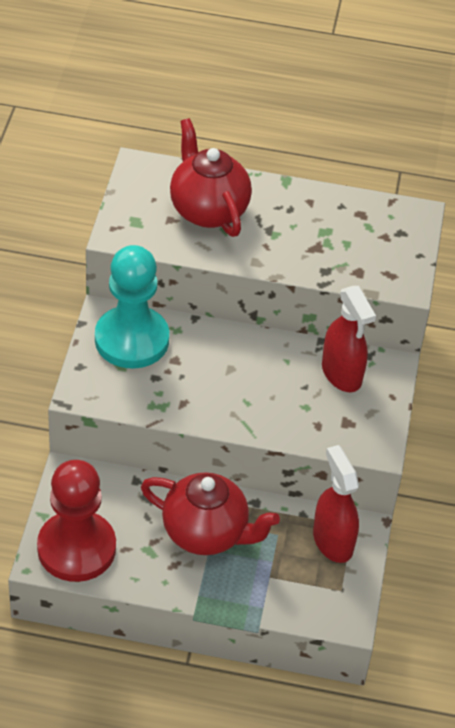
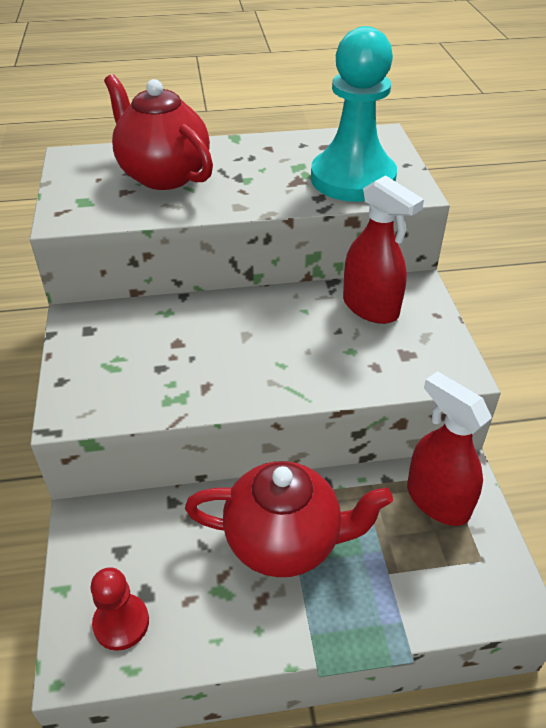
camera: 15 degrees left, 5 degrees down
(76, 548) = (121, 623): red pawn -> red pawn, size x0.49
(131, 340) = (117, 335): turquoise pawn -> turquoise pawn (352, 179)

